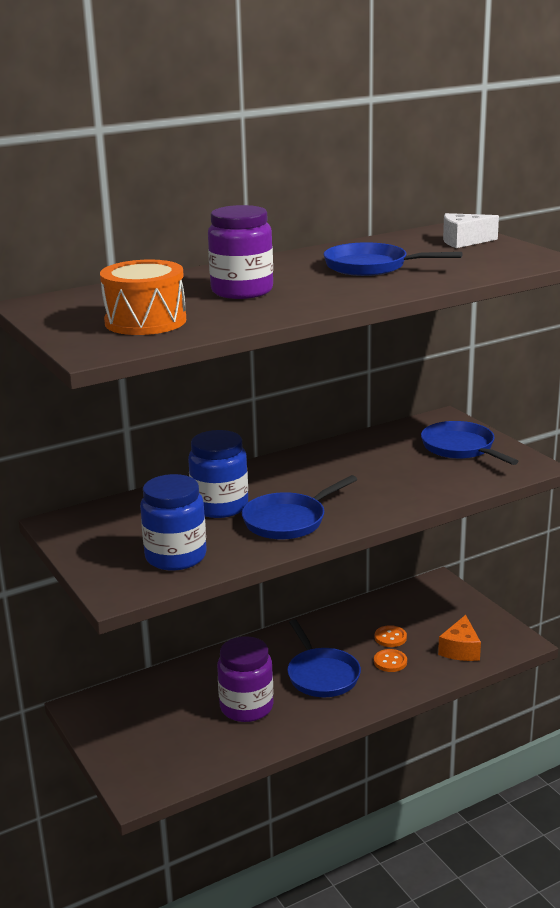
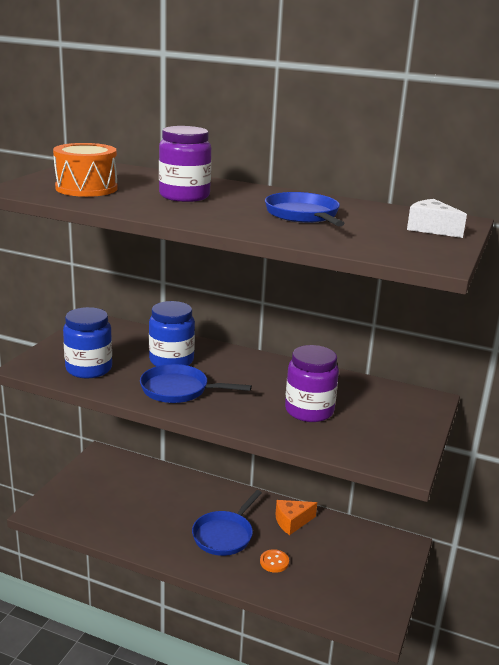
camera: 50 degrees right, 0 degrees up
(246, 707) = (158, 517): purple jar -> purple jar (309, 411)
(390, 637) = (304, 549): orange button -> none
(460, 650) = (329, 594): orange cheese -> orange cheese (292, 522)
(461, 448) = (387, 422): blue pan -> none

